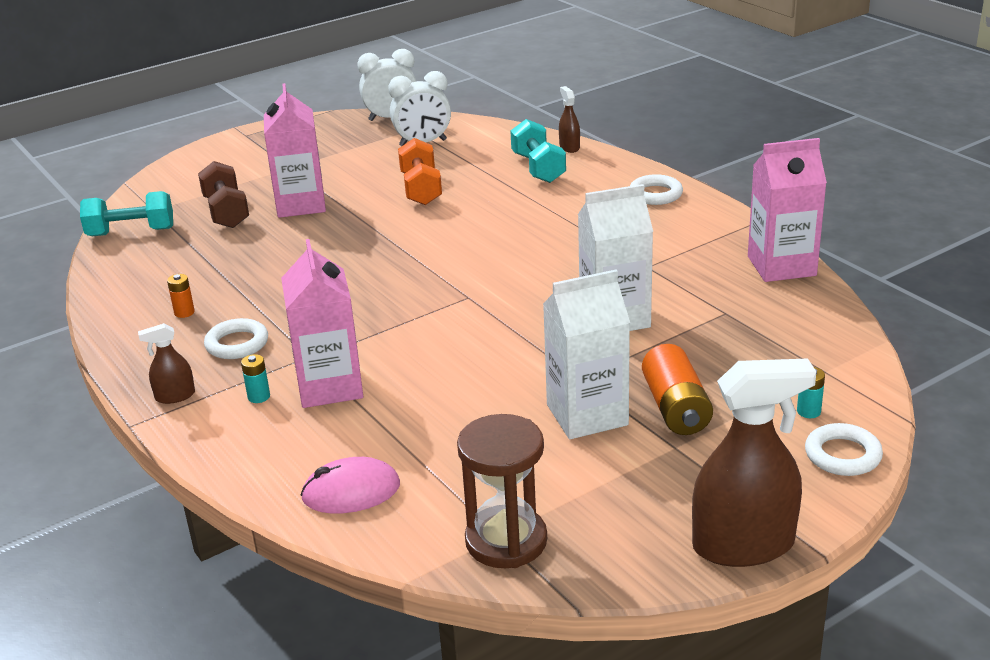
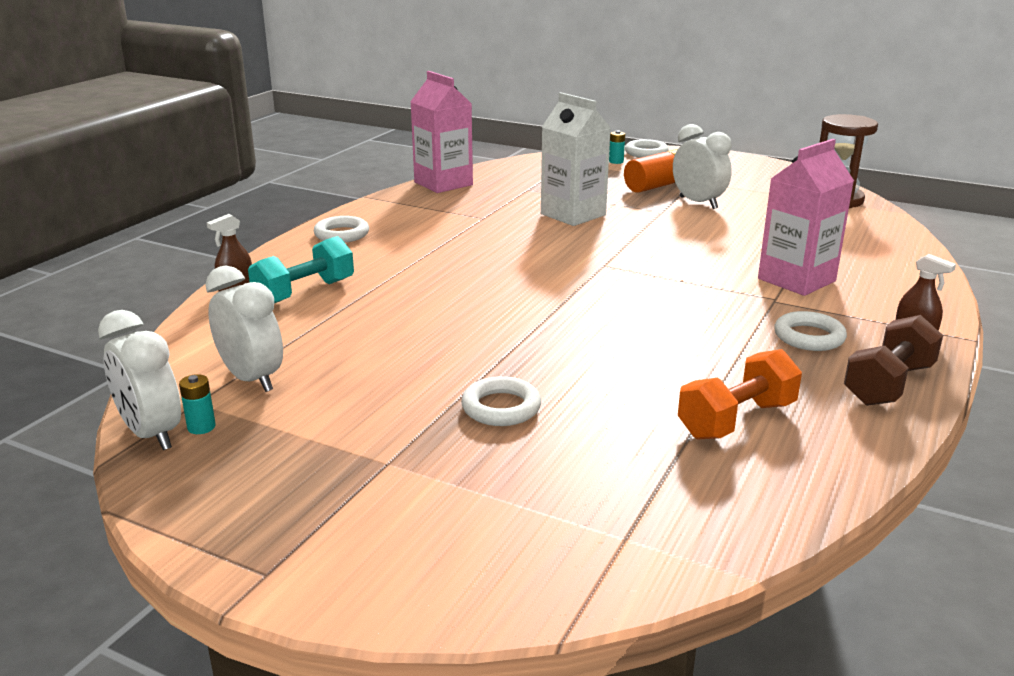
camera: 120 degrees left, 5 degrees down
(131, 232) = (707, 523): turquoise dumbbell -> none
(184, 312) = (808, 386): orange battery -> none
(226, 212) = (571, 459): brown dumbbell -> brown dumbbell (888, 384)
(259, 397) = (853, 301): turquoise battery -> turquoise battery (201, 427)
(301, 204) = (501, 407): pink carton -> white ring
(351, 491) = (878, 242): pink mouse -> none
(421, 189) = (400, 341): orange dumbbell -> orange dumbbell (736, 420)
(587, 415) = (698, 203): white carton -> white clock
(743, 545) = (748, 160): brown spray bottle -> none

